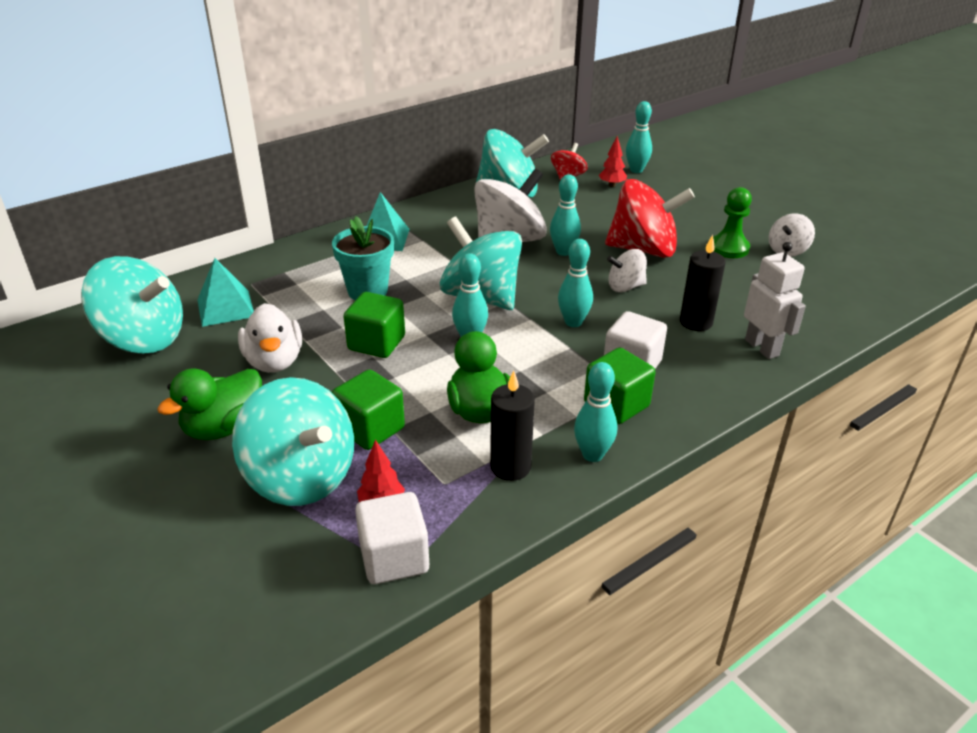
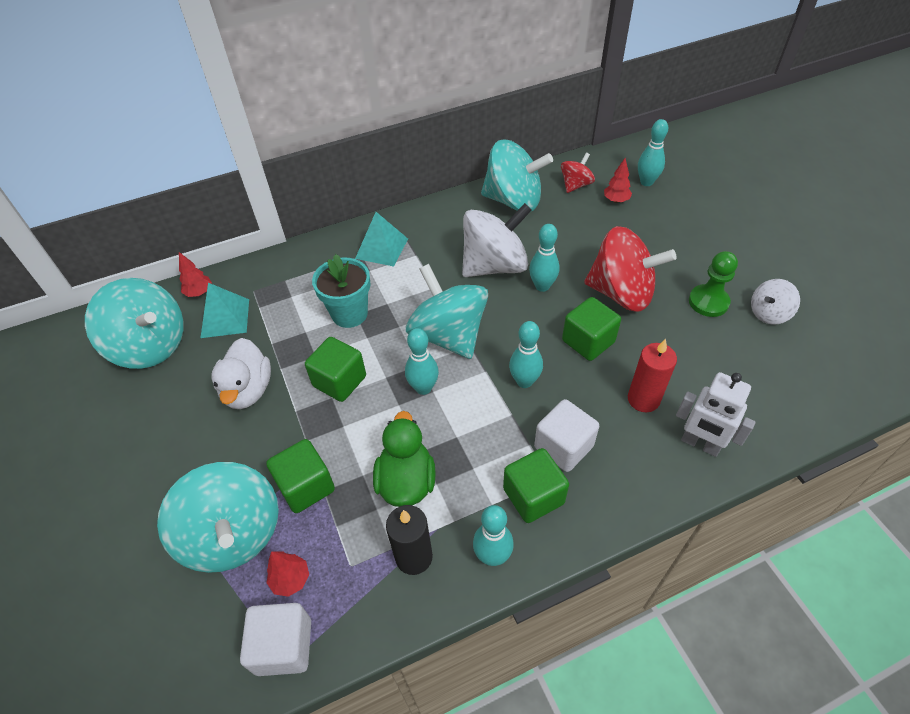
camera: 15 degrees right, 15 degrees up
(187, 291) = (199, 292): none -> red tree
(224, 427) = (187, 463): green duck -> none
(625, 287) = (588, 341): white spinning top -> green cube
(696, 322) = (643, 399): black candle -> red candle
(762, 347) = (700, 444): white robot -> white robot turned 135 degrees clockwise

